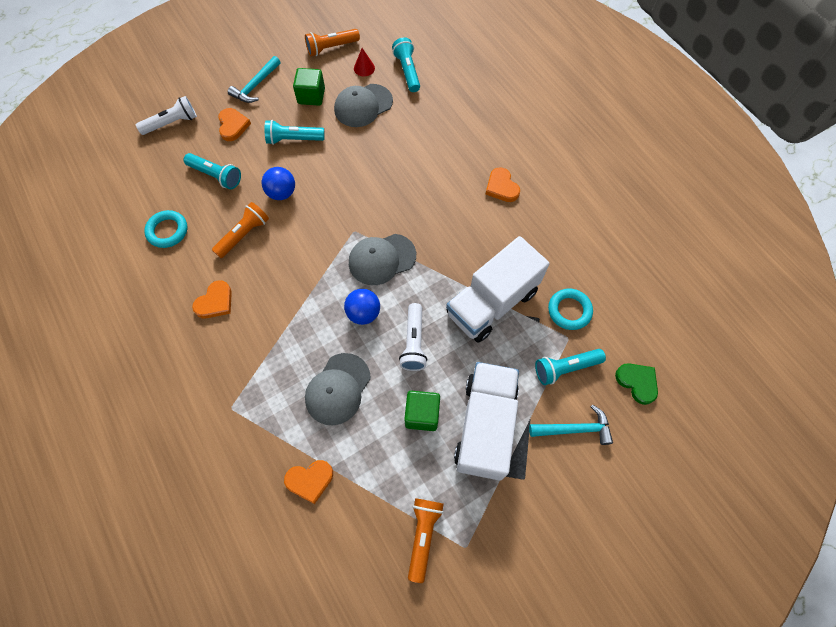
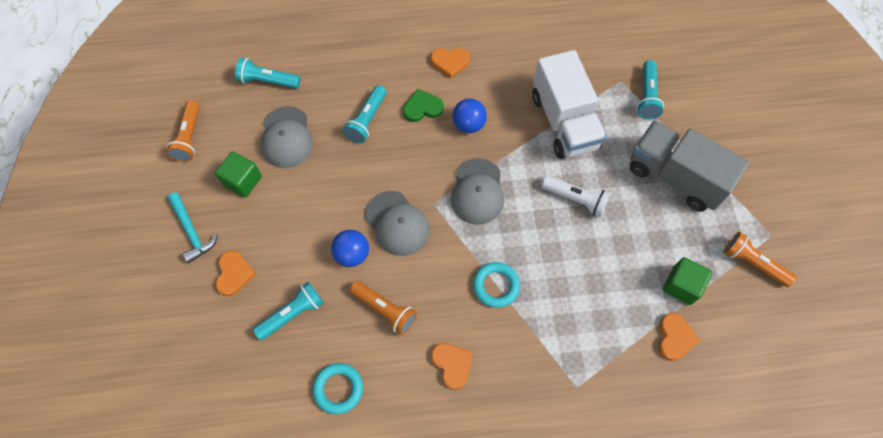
camera: 65 degrees left, 0 degrees up
(171, 123) = (189, 340): white flashlight -> none
(233, 126) = (234, 274): orange heart -> orange heart turned 75 degrees clockwise
(243, 235) = (385, 310): orange flashlight -> orange flashlight turned 150 degrees clockwise
(294, 139) = (290, 218): turquoise flashlight -> turquoise flashlight (367, 120)
(338, 389) = (595, 281): grey cap -> grey cap (397, 223)
(363, 313) = (528, 230): blue ball -> blue ball (469, 124)
(364, 68) = (238, 117): red cone -> none
(422, 414) = (646, 221): green cube -> green cube (681, 286)
(485, 426) = (675, 177): white truck -> grey truck
(569, 311) = (597, 69): turquoise ring -> turquoise ring (496, 286)
(575, 429) = (701, 114): turquoise hammer -> none
(637, 382) = (678, 53): green heart -> green heart (422, 108)

